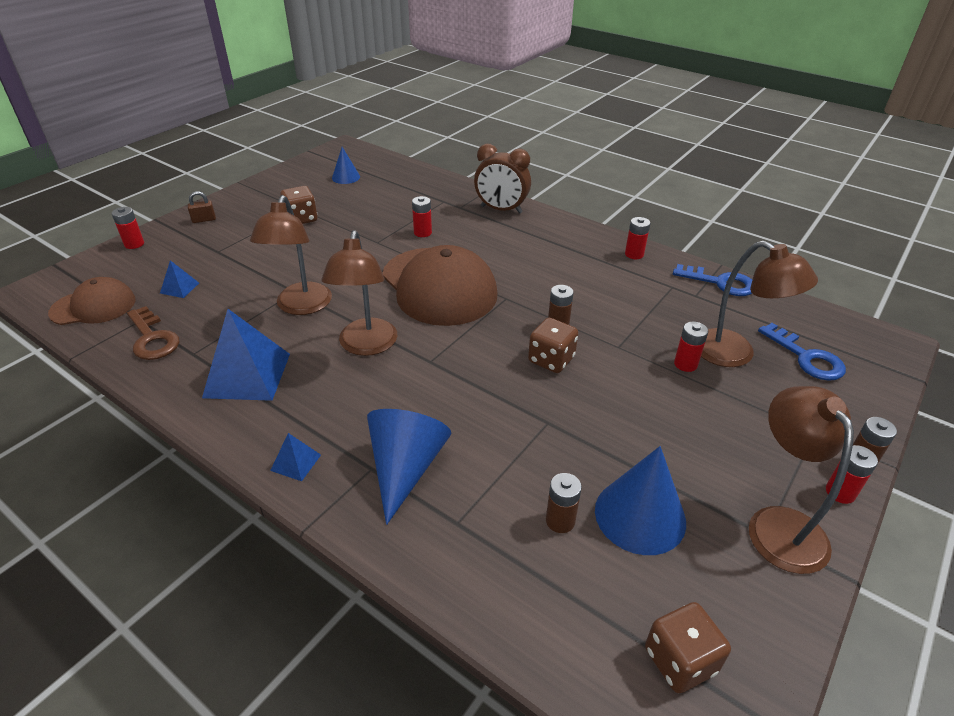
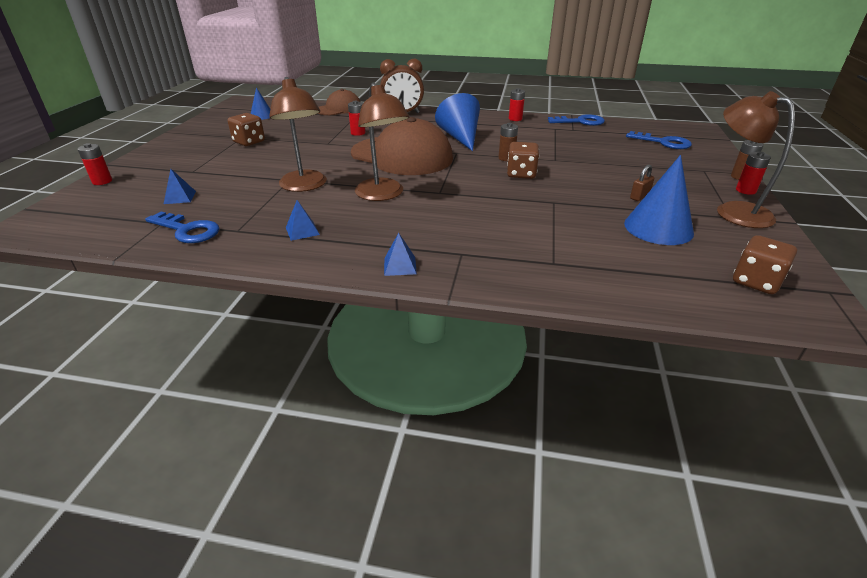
camera: 25 degrees left, 5 degrees down
(93, 306) = (102, 224): brown cap -> brown cap (339, 109)
(152, 339) = (187, 230): brown key -> blue key
(204, 220) = (158, 156): brown padlock -> brown padlock (639, 196)
(247, 375) = (302, 231): blue pyramid -> blue pyramid, size x0.46
(405, 468) = (486, 246): blue cone -> blue cone (460, 137)
(560, 521) = (616, 243): brown battery -> none
(685, 364) = (603, 159): red battery -> none
(735, 354) = (625, 149): brown lamp -> none

